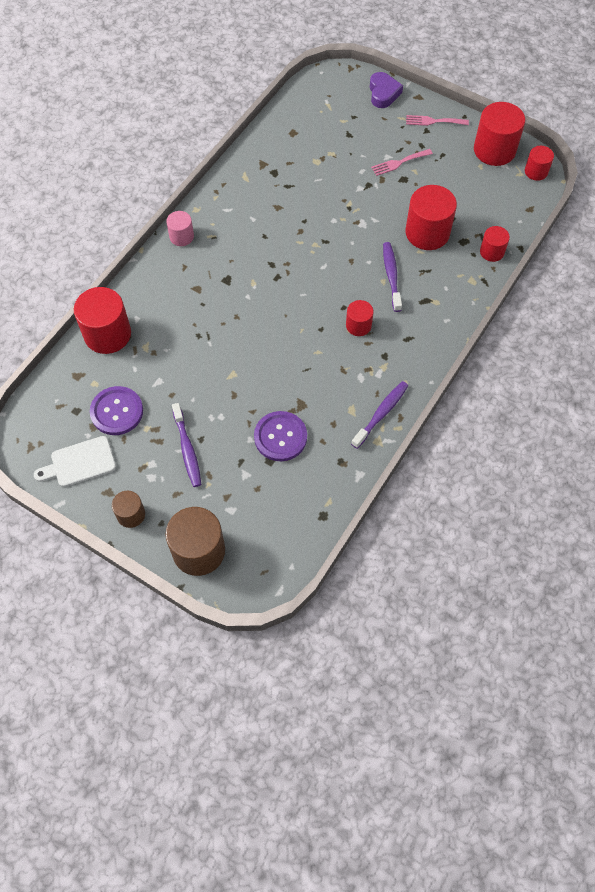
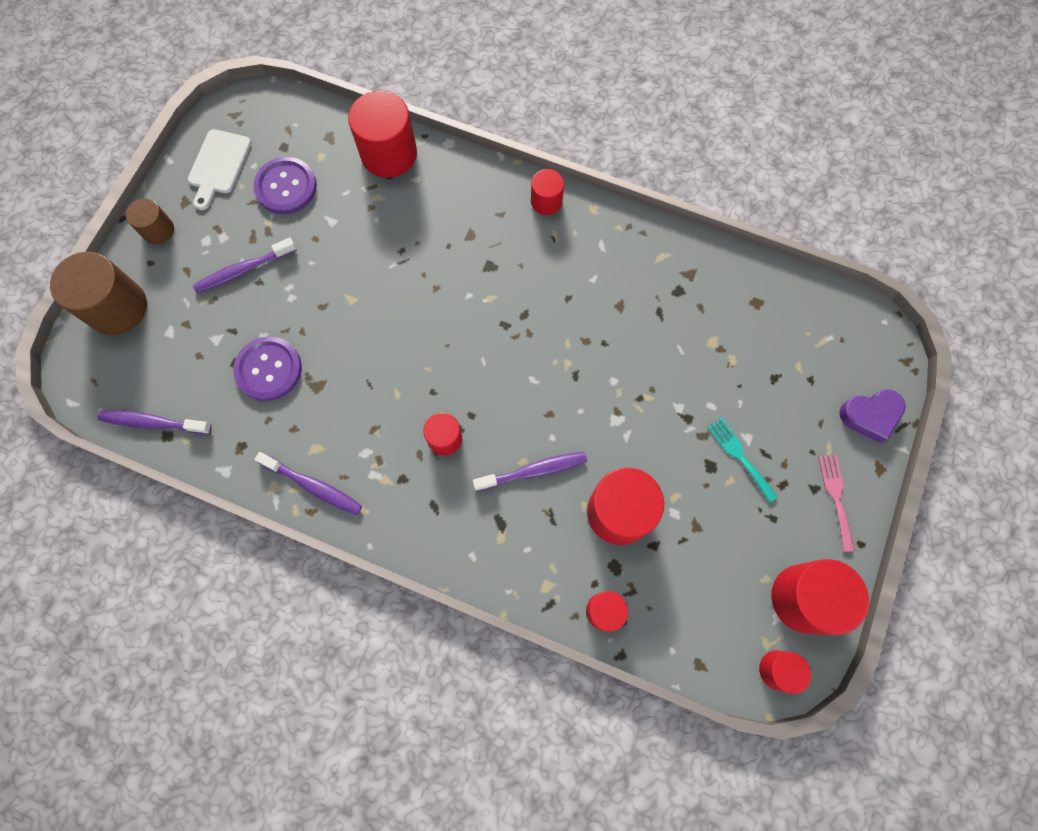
camera: 80 degrees right, 10 degrees up
(79, 462) = (218, 165): white cutting board -> white cutting board turned 135 degrees counterclockwise
(181, 236) = (546, 201): pink cylinder -> red cylinder
(310, 525) = (153, 422): none -> purple toothbrush
(399, 163) = (739, 456): pink fork -> turquoise fork

